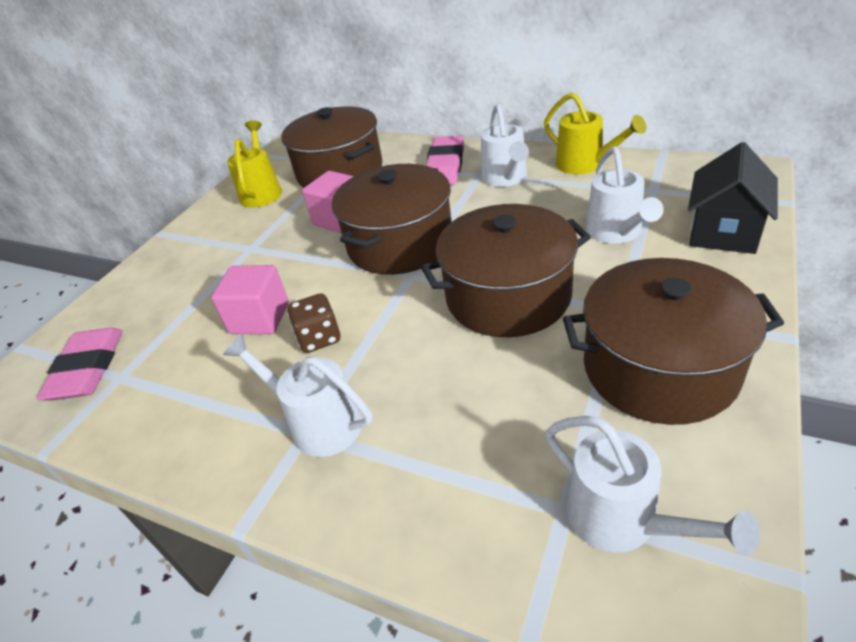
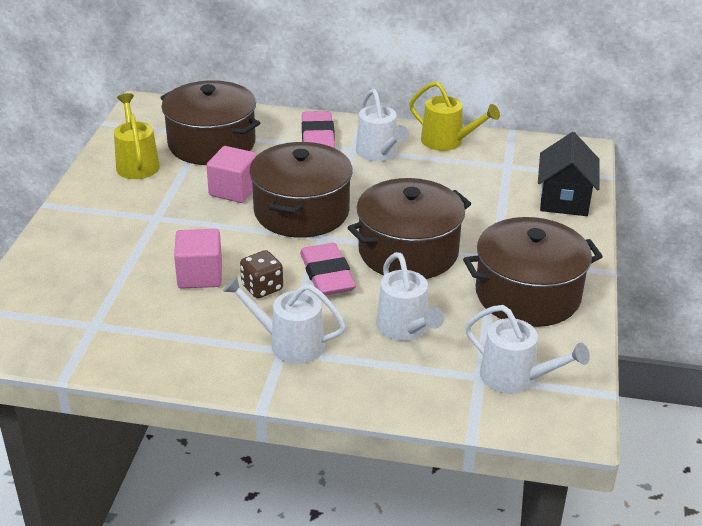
camera: 20 degrees left, 5 degrees down
(87, 369) = (57, 321): pink eraser -> pink eraser (327, 275)
(617, 233) = (484, 201): white watering can -> white watering can (405, 329)

